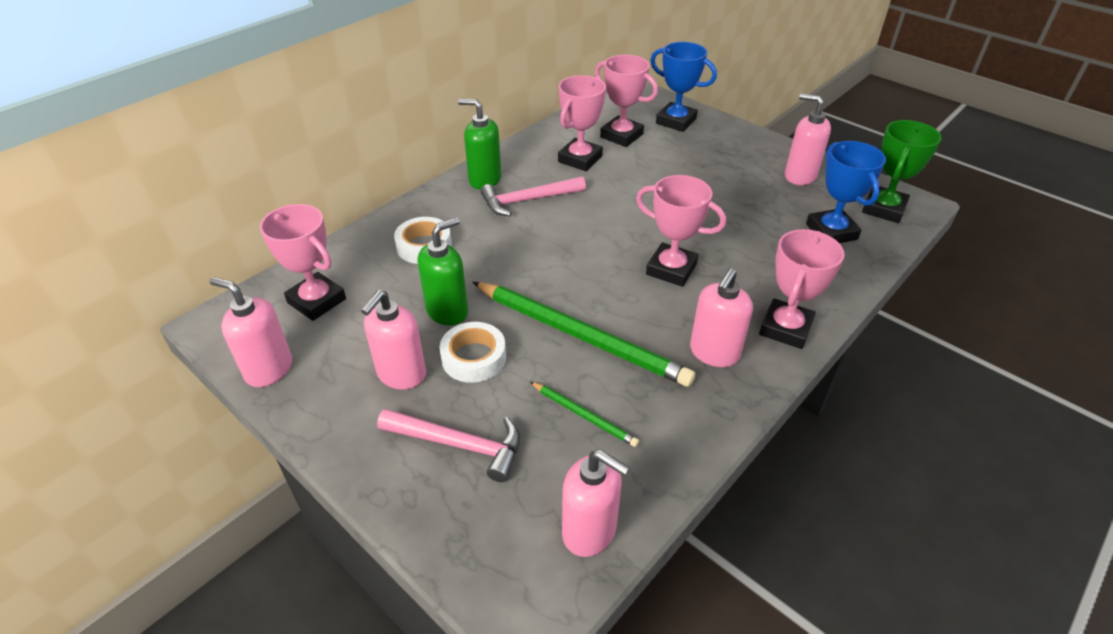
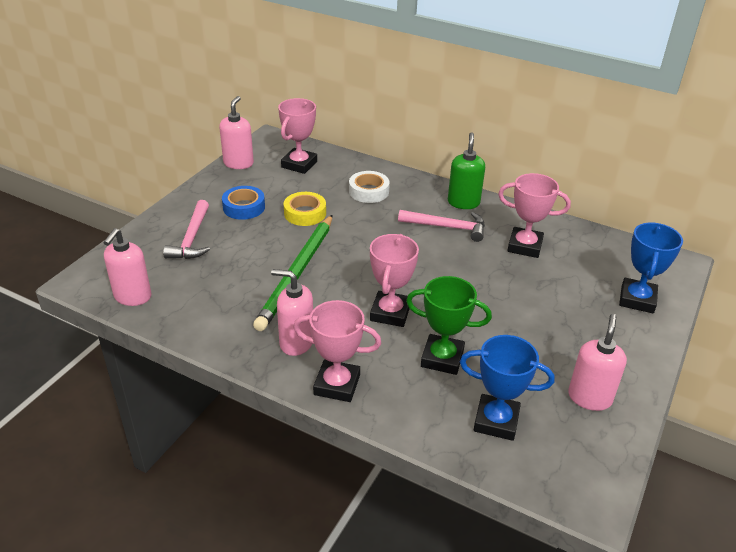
camera: 75 degrees right, 5 degrees down
(401, 374) = (244, 207): pink soap dispenser -> blue tape
(447, 311) = (305, 213): green soap dispenser -> yellow tape
(474, 358) = (264, 231): white tape -> none
(528, 200) = (447, 227): pink hammer -> pink hammer turned 135 degrees clockwise
(584, 415) = (222, 284): green pencil -> none
(621, 136) = (581, 266): pink trophy -> none
(831, 232) = (496, 421): blue trophy -> blue trophy turned 45 degrees clockwise
(883, 209) = (564, 470): green trophy -> green trophy (442, 358)

